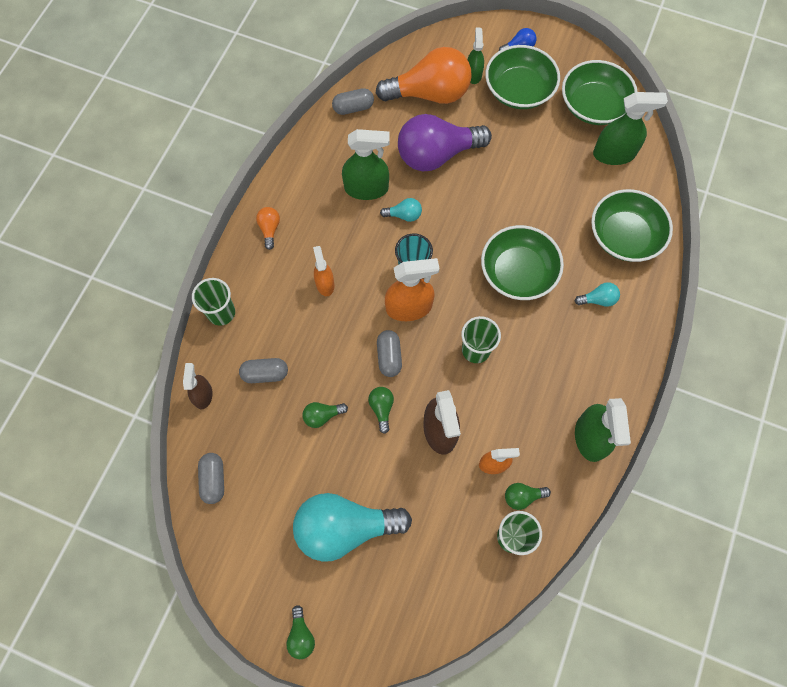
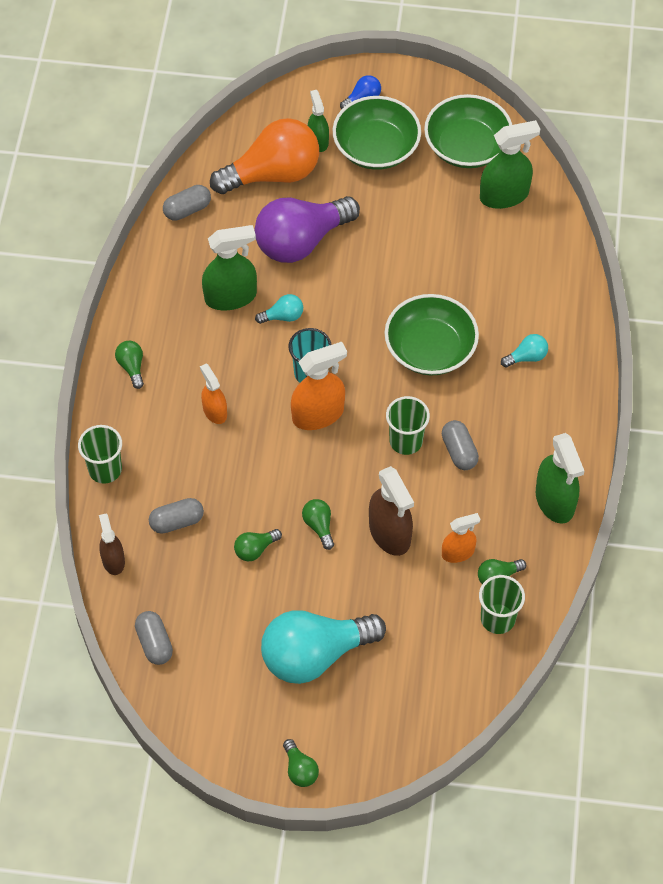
camera: 15 degrees left, 10 degrees down
(269, 229) = (132, 367): orange light bulb -> green light bulb
(389, 357) = (311, 471): grey capsule -> grey capsule (459, 451)
(624, 236) = (538, 283): green bowl -> none

